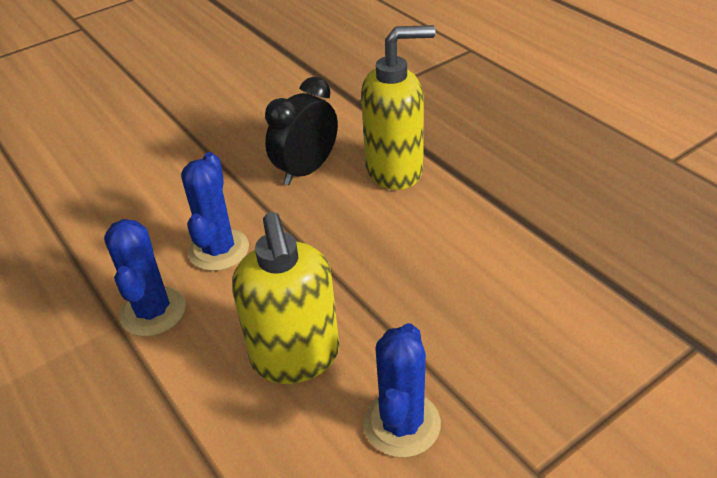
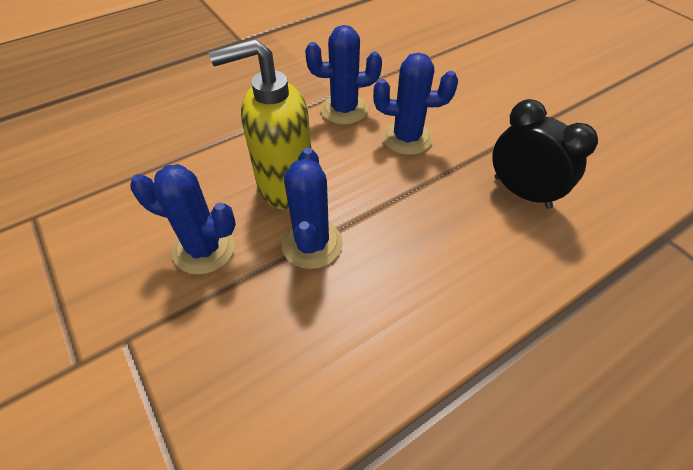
camera: 90 degrees right, 10 degrees up
(384, 321) = (312, 244): none -> blue cactus
(395, 170) = (533, 268): yellow soap dispenser -> none

